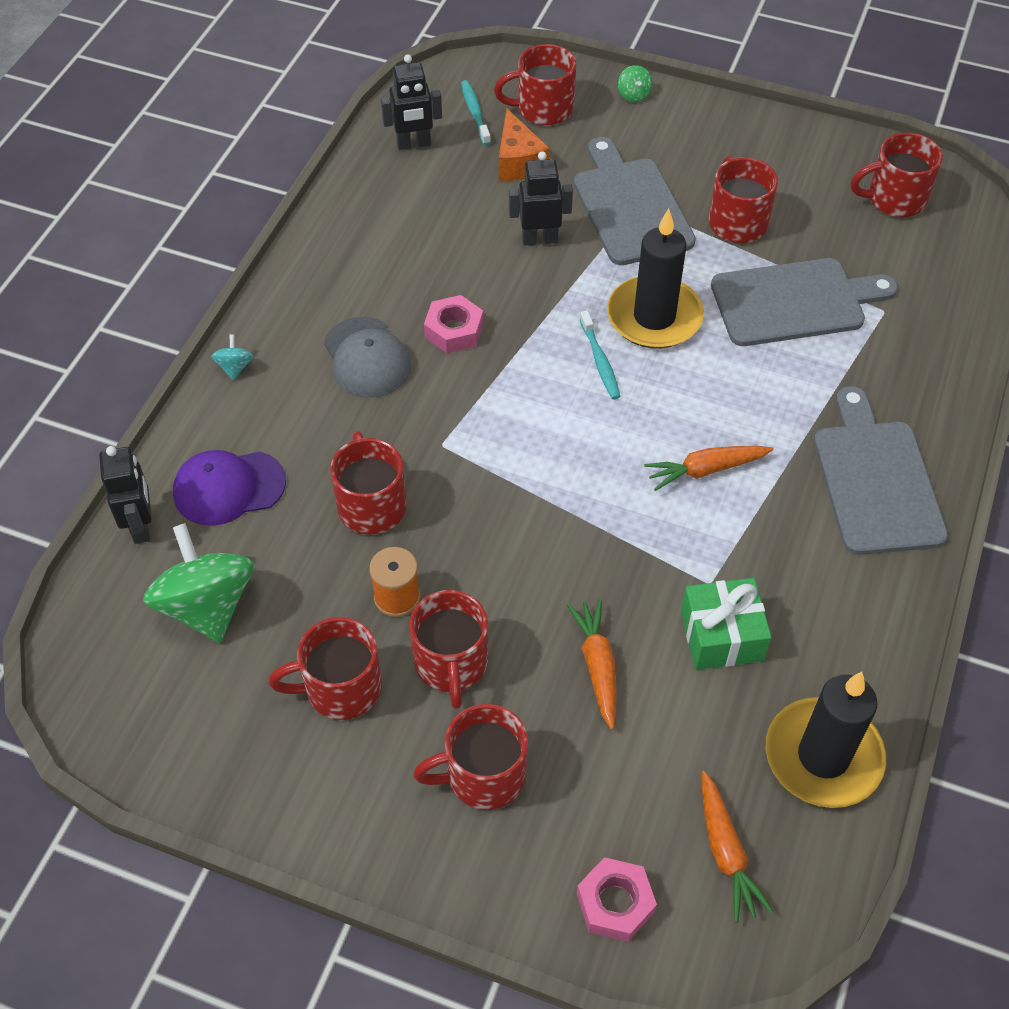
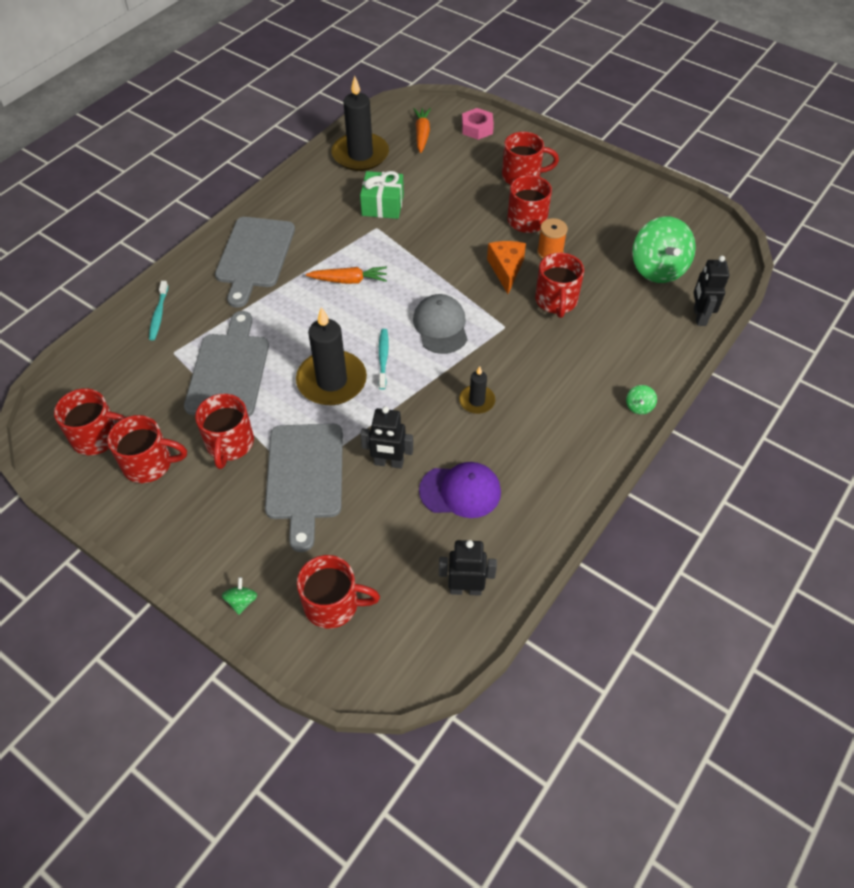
camera: 165 degrees left, 0 degrees up
(229, 488) = (644, 327): purple cap -> purple cap (460, 491)
(235, 367) = (639, 406): turquoise spinning top -> green spinning top
(340, 688) = (587, 220): red mug -> red mug (149, 464)
(367, 358) = (543, 393): grey cap -> grey cap (440, 326)
(454, 330) = (477, 401): pink nut -> black candle
(475, 112) = (398, 616): turquoise toothbrush -> turquoise toothbrush (159, 314)
(518, 161) = (378, 546): orange cheese -> orange cheese (506, 269)
(597, 665) = (452, 205): orange carrot -> none
(794, 302) = (229, 371): grey cutting board -> grey cutting board turned 90 degrees clockwise

